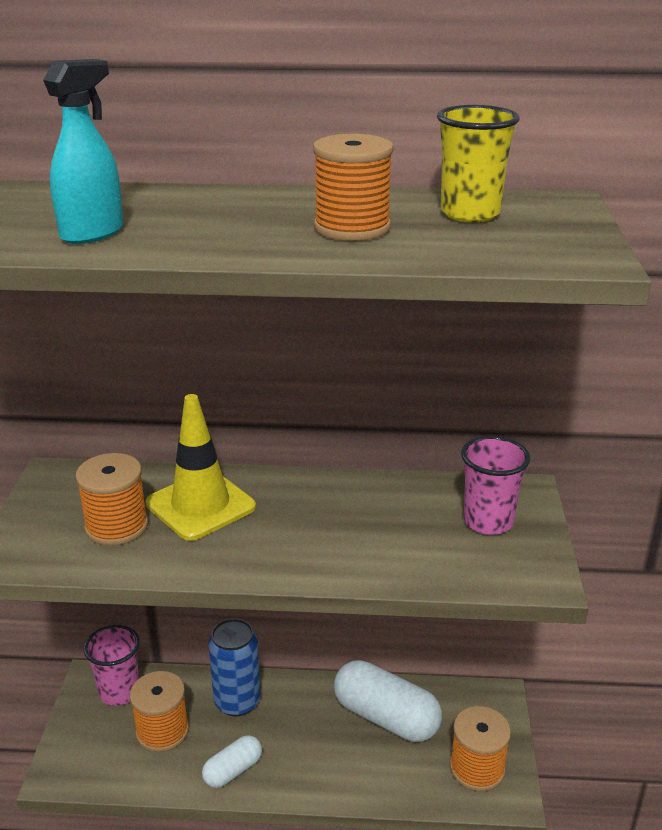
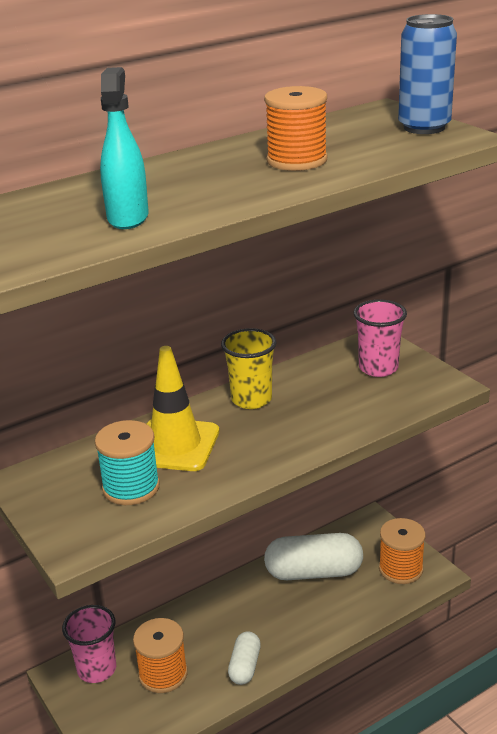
camera: 35 degrees left, 0 degrees up
(116, 526) = (131, 487): orange spool -> turquoise spool
(237, 701) = (198, 622): blue can -> blue can (424, 127)
(470, 214) = (348, 131): yellow cup -> yellow cup (251, 399)

